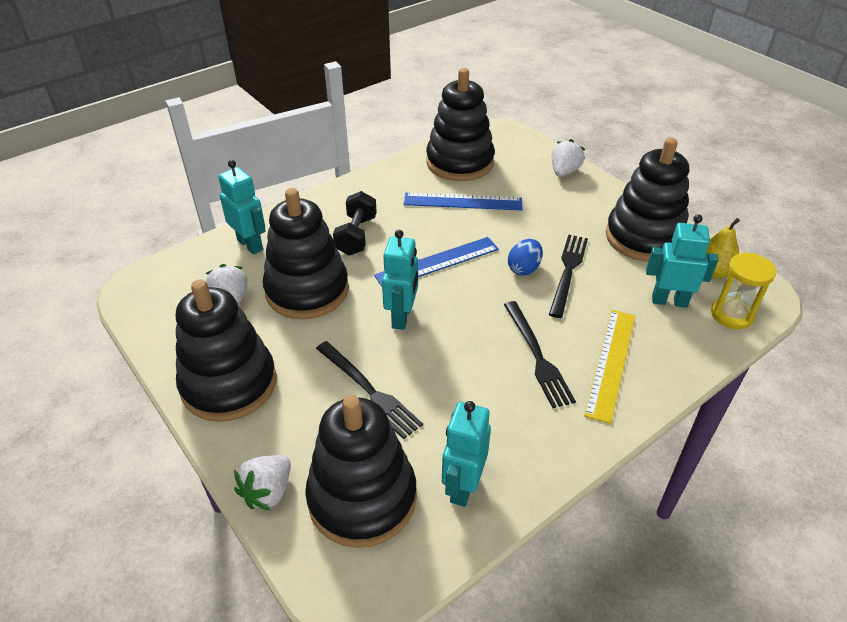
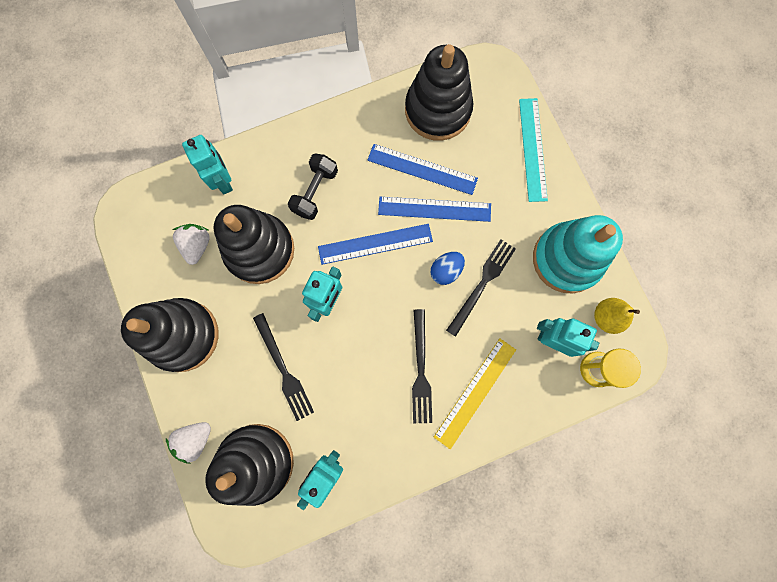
camera: 15 degrees right, 35 degrees up
(489, 226) = (434, 209): none -> blue ruler
(564, 172) = (532, 149): white strawberry -> turquoise ruler
(644, 237) = (567, 259): black stacking toy -> turquoise stacking toy

